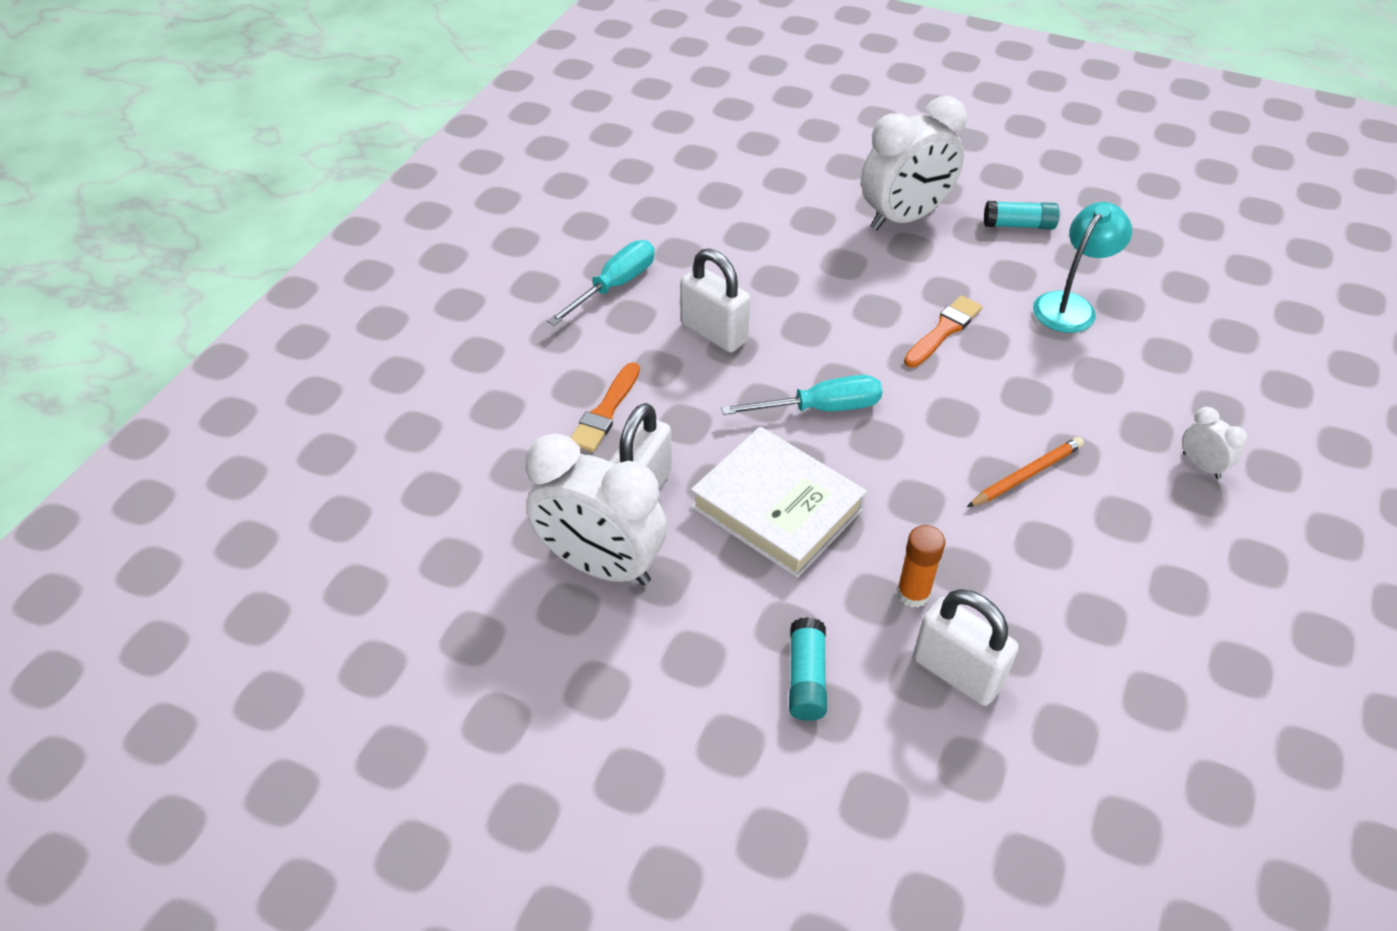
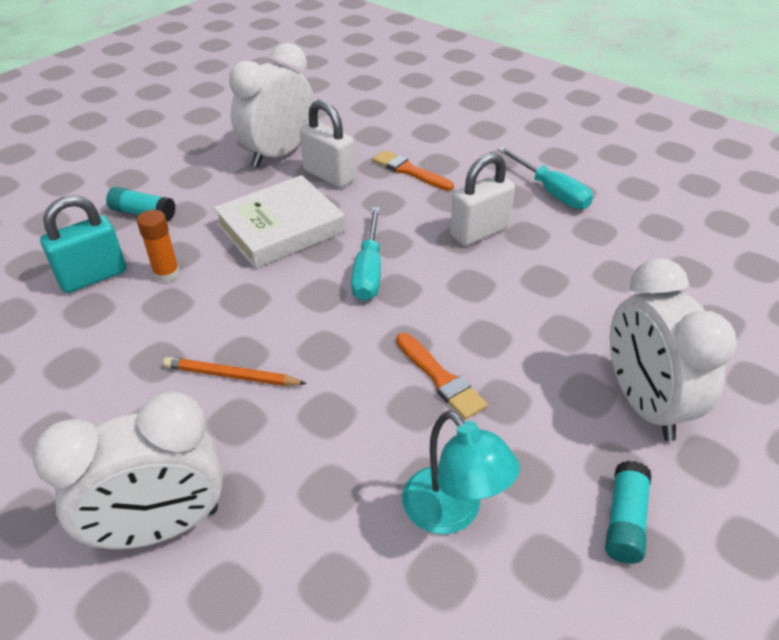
camera: 105 degrees right, 5 degrees down
(956, 672) = (93, 277): white padlock -> turquoise padlock
(1026, 475) = (231, 376): orange pencil -> orange pencil turned 120 degrees clockwise
(1201, 466) = (160, 527): white clock -> white clock, size x2.26

